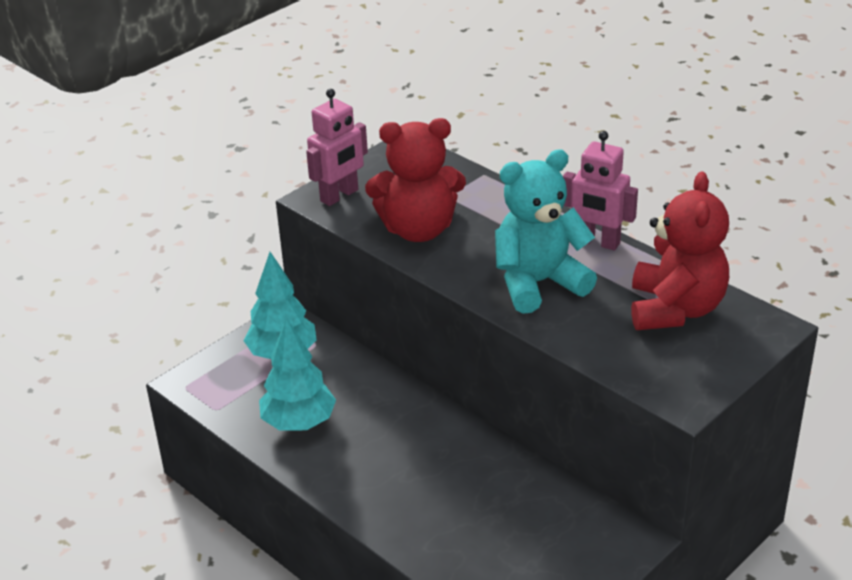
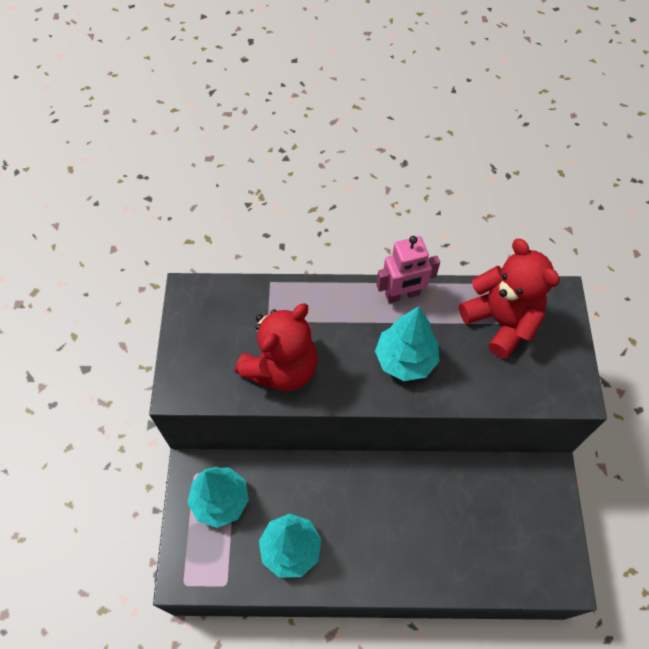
camera: 45 degrees left, 25 degrees up
(339, 196) = (193, 375): pink robot -> none
(538, 283) = (405, 360): turquoise teddy bear -> turquoise tree

